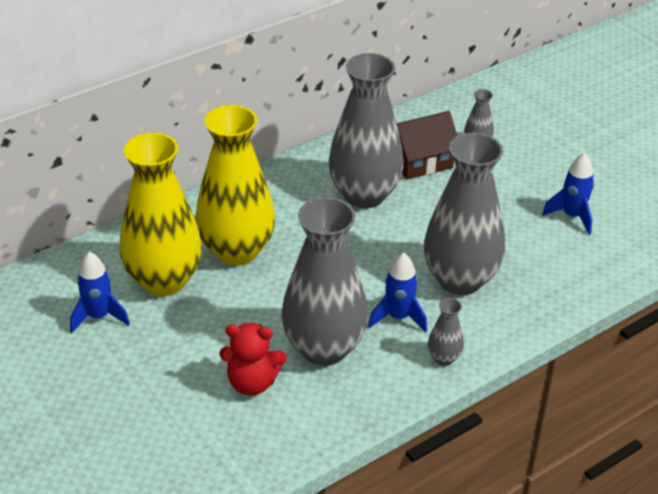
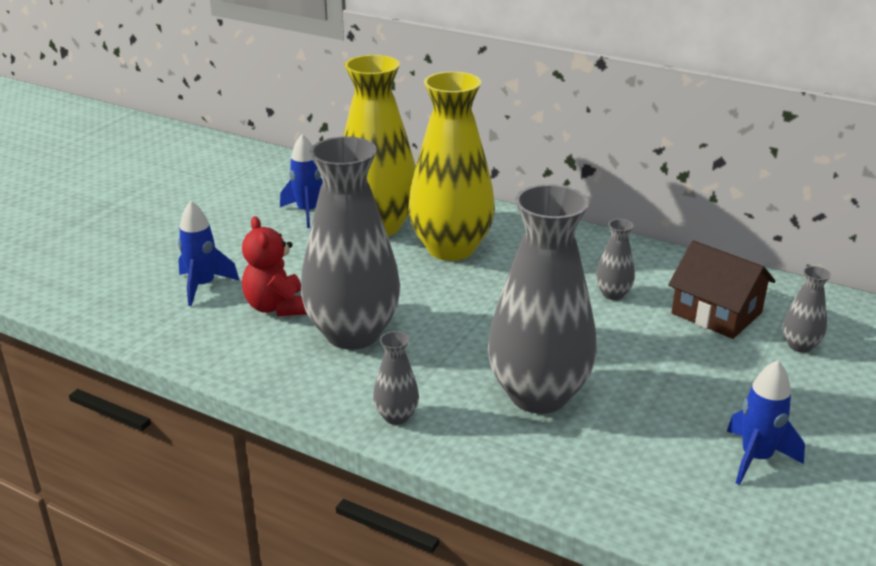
camera: 65 degrees right, 10 degrees down
(364, 195) = (613, 294): grey vase -> grey vase, size x0.42
(398, 317) = (437, 367): blue rocket -> blue rocket (203, 286)

